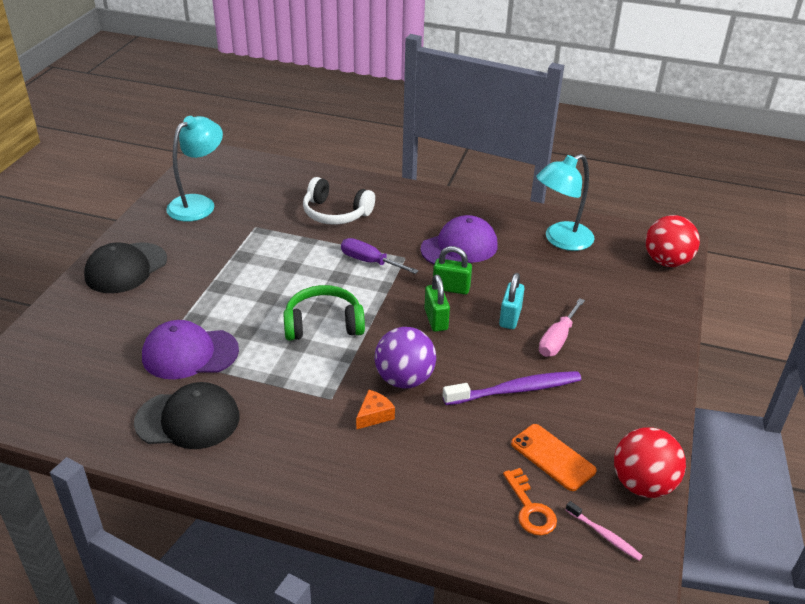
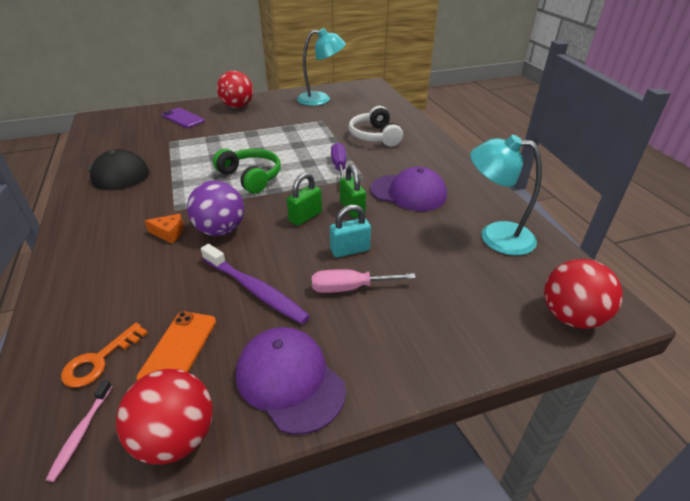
camera: 55 degrees right, 0 degrees up
(97, 323) = (183, 118): none -> purple phone
(126, 268) = (237, 106): black cap -> red ball
(189, 353) = (179, 149): purple cap -> purple cap (290, 380)

